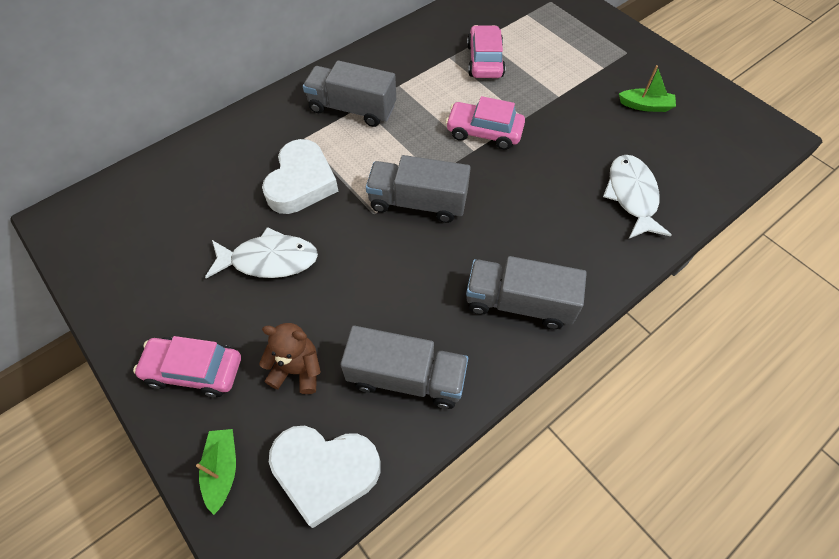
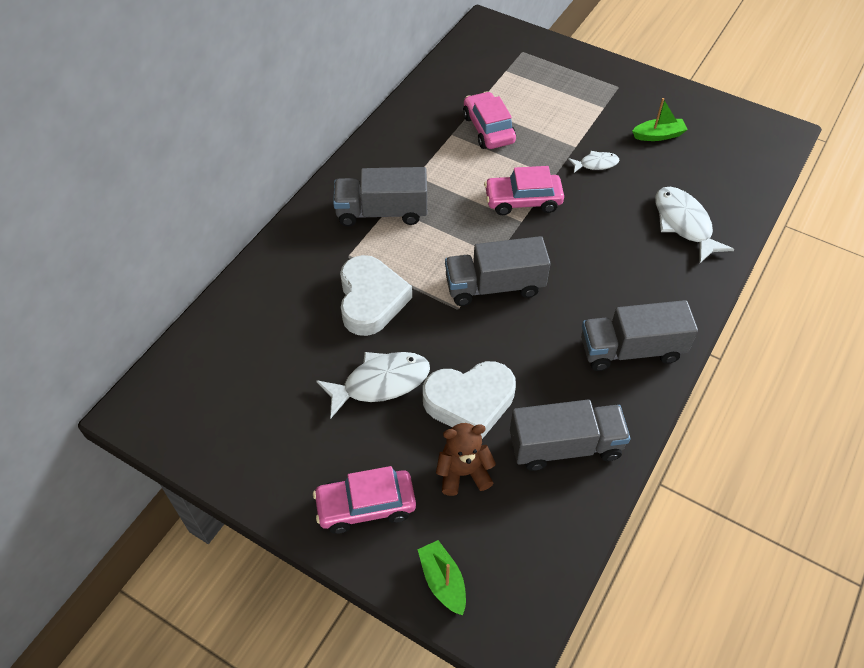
camera: 20 degrees left, 5 degrees down
(325, 472) = (536, 549): white heart -> white heart (470, 402)
(570, 117) = (596, 164): none -> white fish

